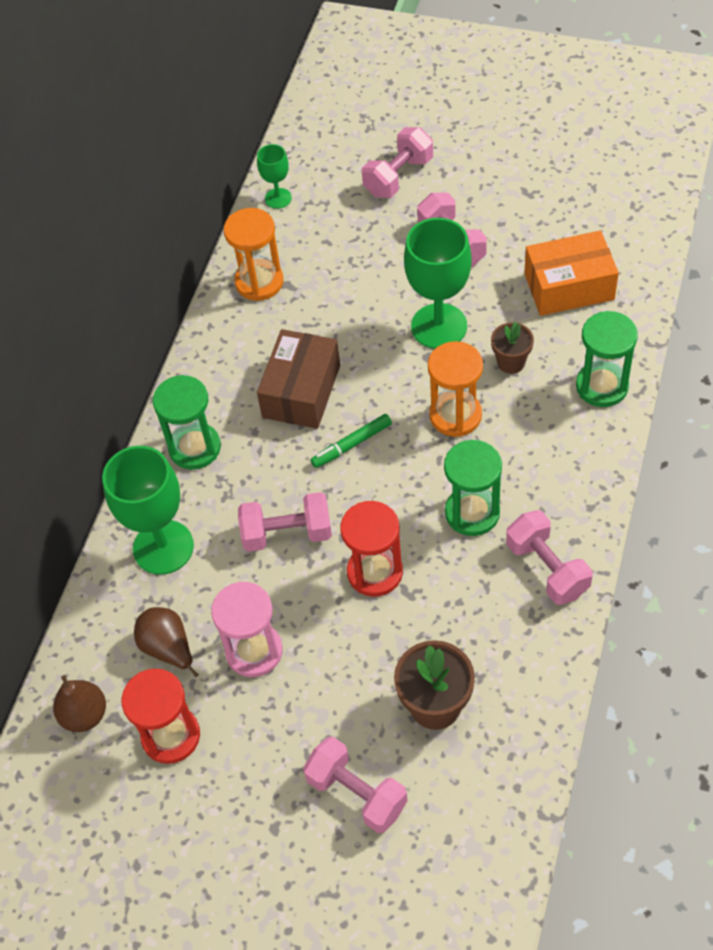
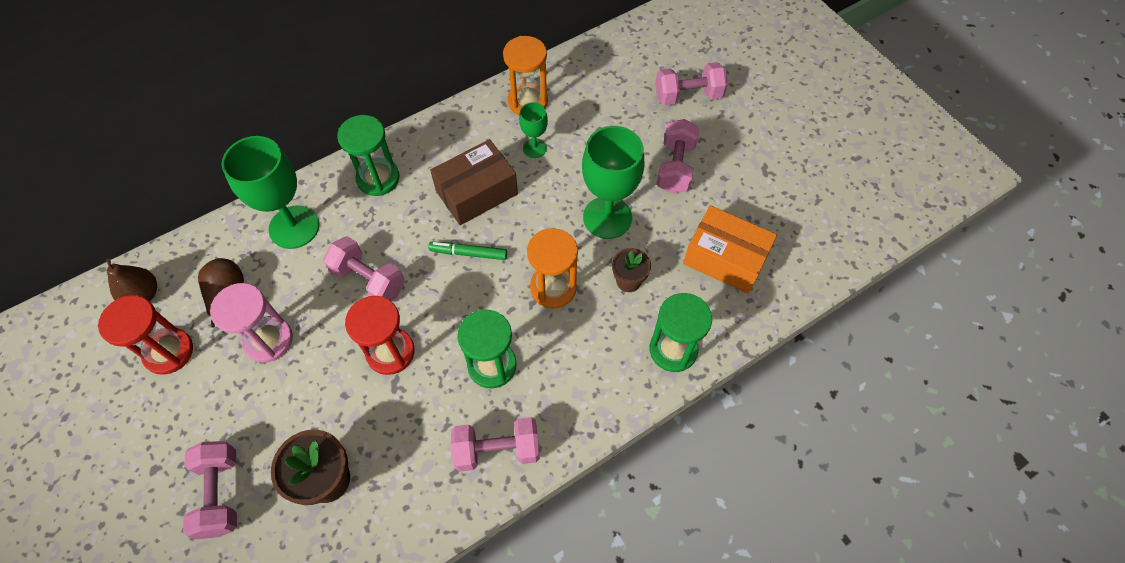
camera: 35 degrees right, 5 degrees up
(278, 198) = (596, 55): green goblet -> green goblet (534, 148)
(547, 568) = (497, 450): pink dumbbell -> pink dumbbell turned 75 degrees clockwise

